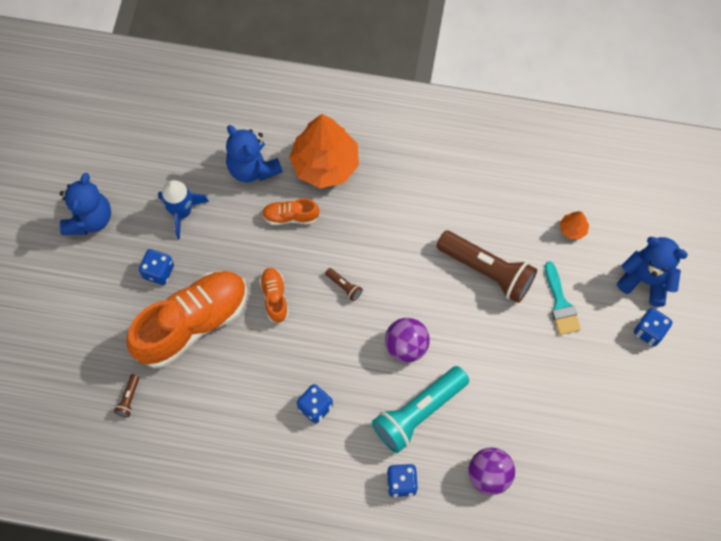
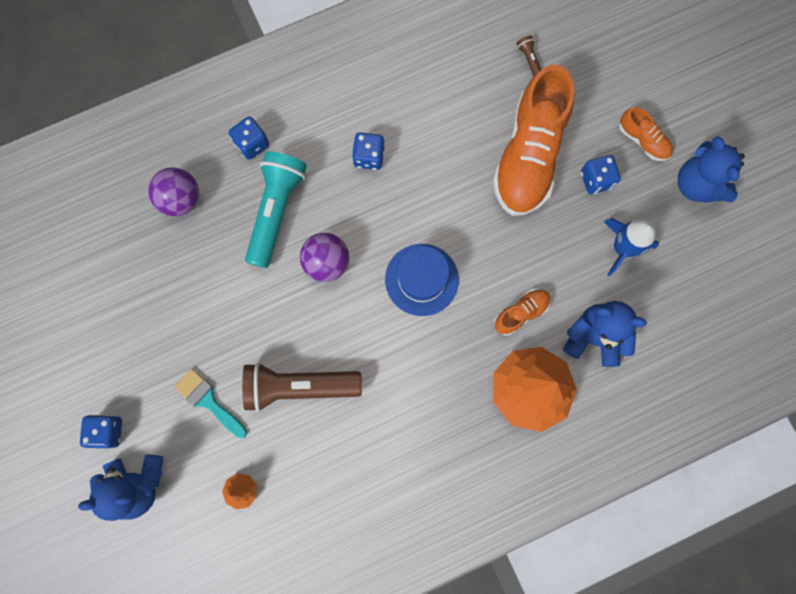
camera: 145 degrees right, 10 degrees up
(274, 297) = (476, 226): orange shoe -> orange shoe (643, 140)
(344, 286) = (421, 279): brown flashlight -> blue hat

